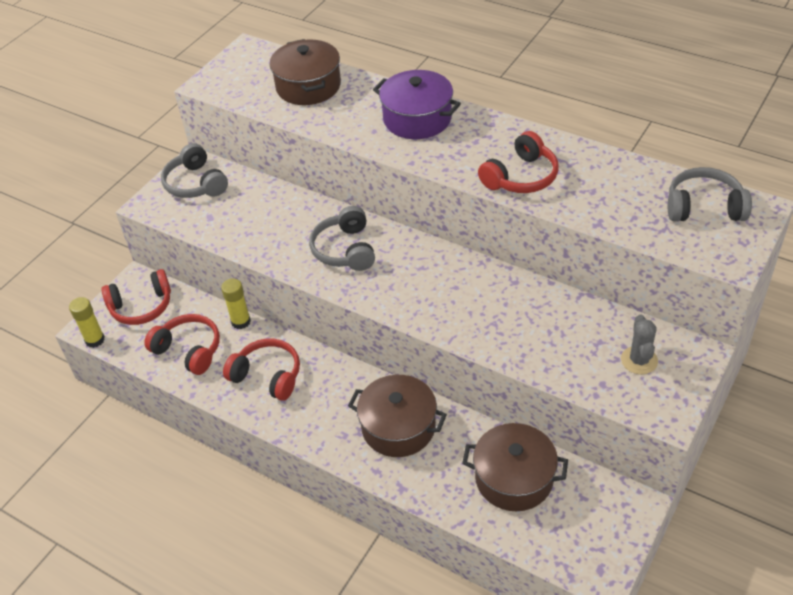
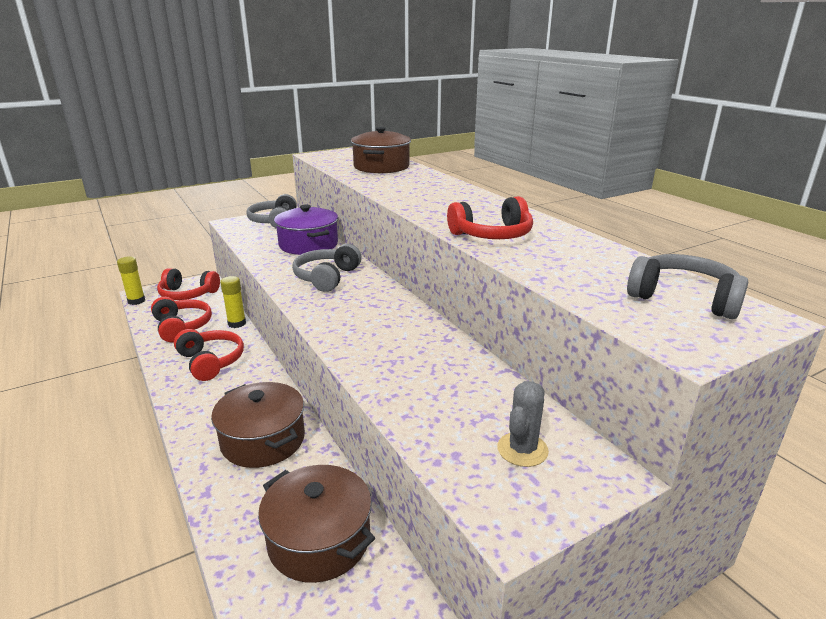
camera: 25 degrees right, 20 degrees down
(417, 119) = (441, 192): purple pot -> purple pot (308, 245)

